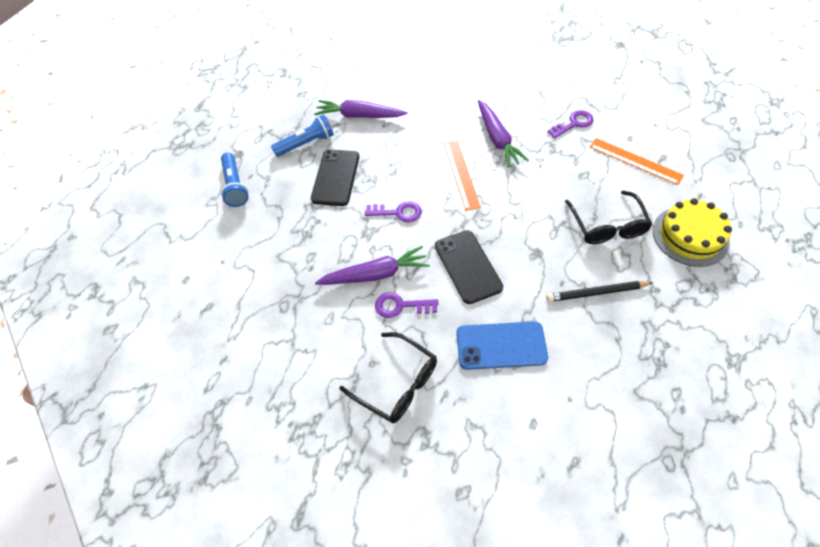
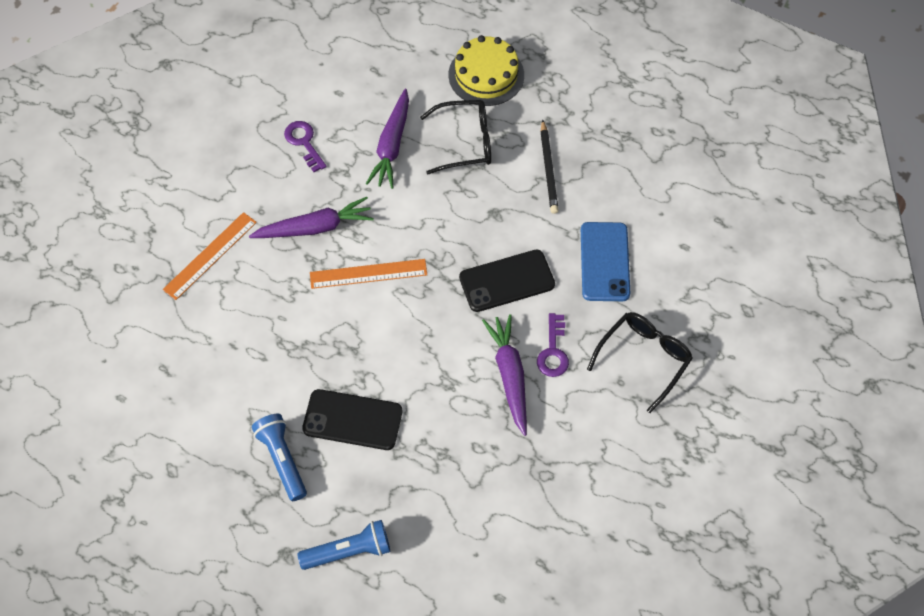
camera: 90 degrees left, 5 degrees up
(359, 116) = (238, 389): purple carrot -> purple carrot (391, 145)
(398, 212) = (421, 348): purple key -> none
(635, 161) = (375, 96): orange ruler -> orange ruler (210, 255)

